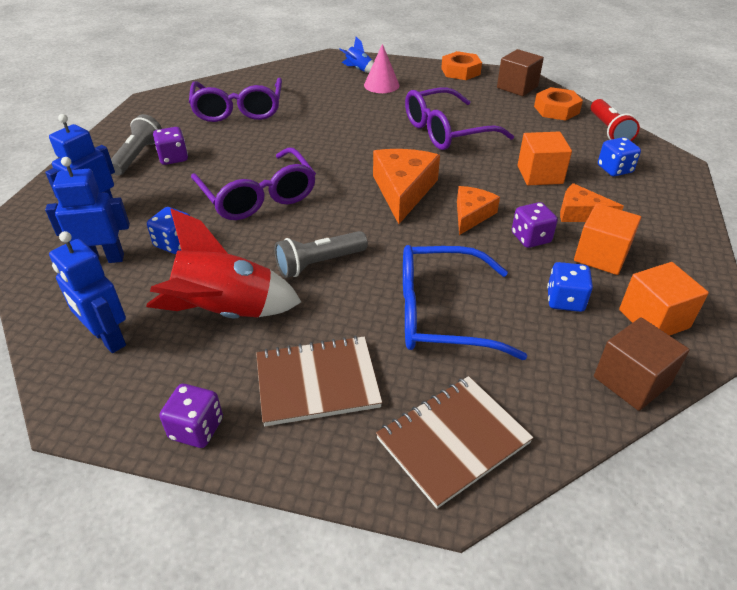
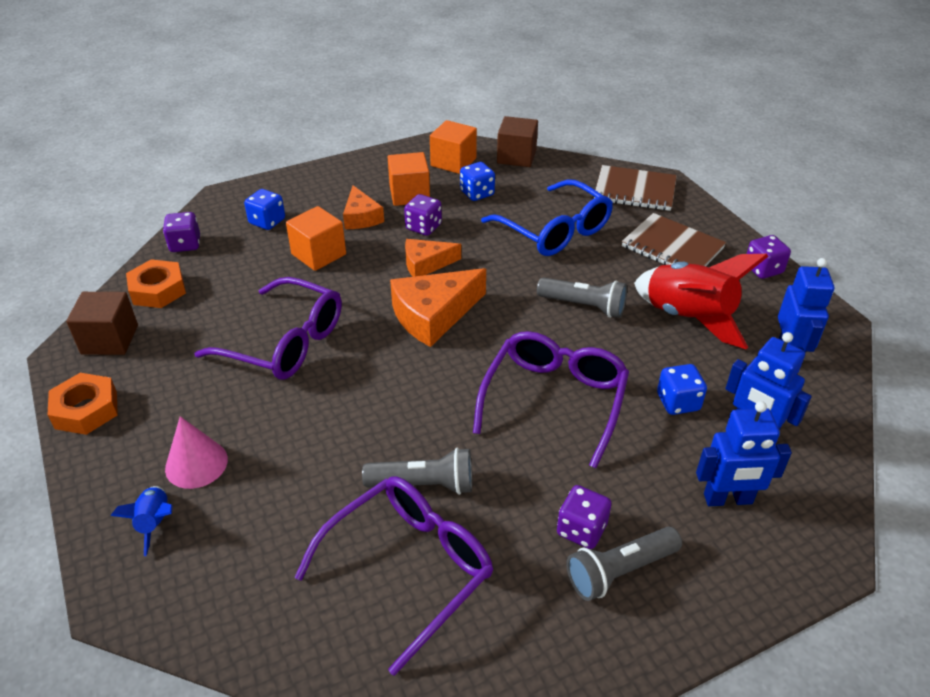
camera: 130 degrees left, 0 degrees up
(274, 130) = (424, 484): none -> grey flashlight
(609, 131) = (185, 244): red flashlight -> purple dice

